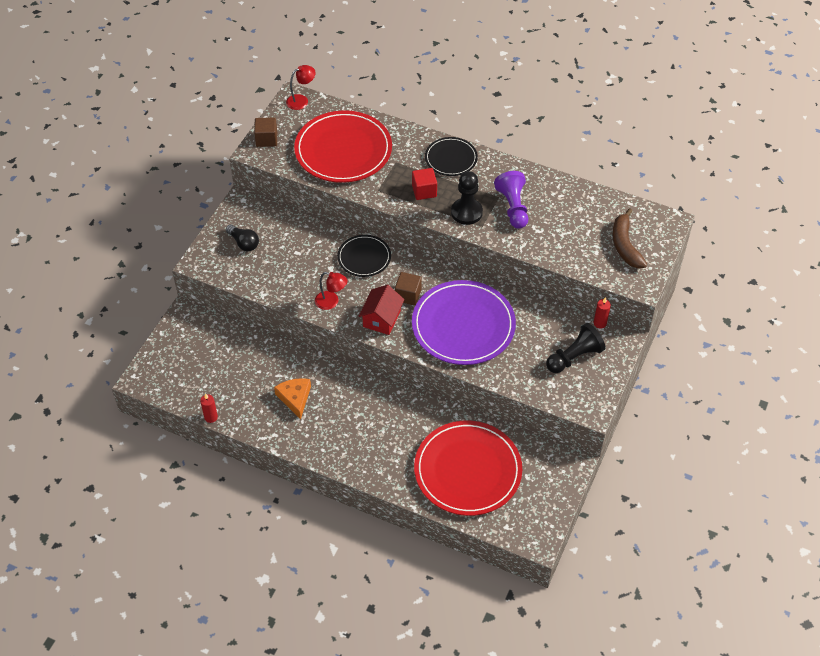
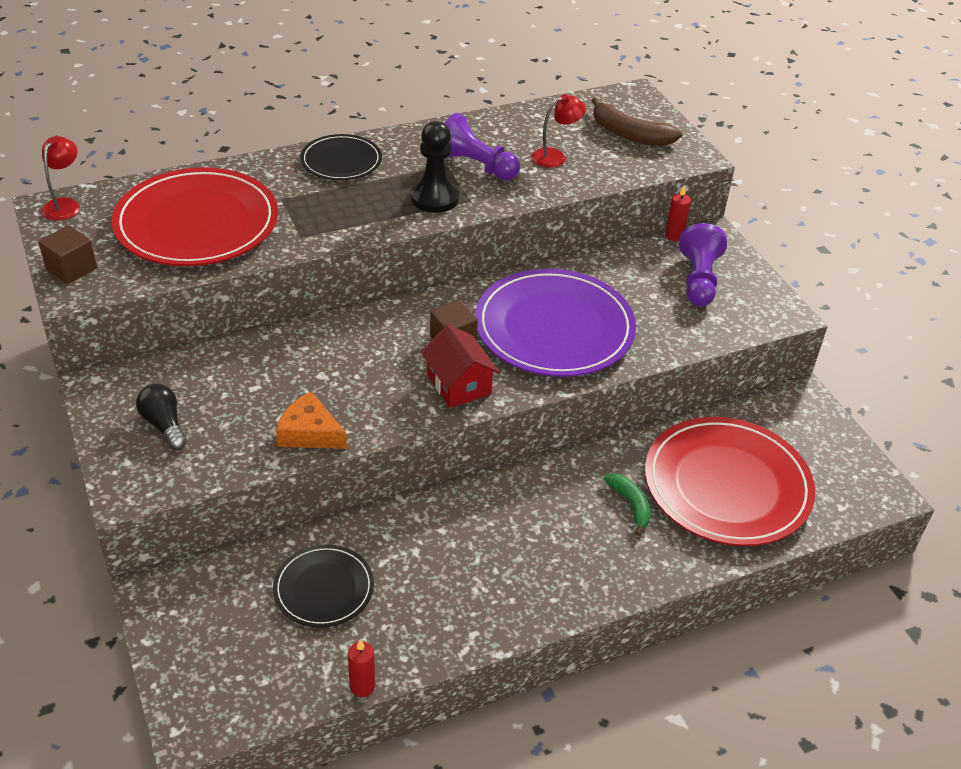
camera: 50 degrees left, 10 degrees down
(244, 243) = (164, 425): black light bulb -> black light bulb turned 120 degrees counterclockwise
(295, 398) = (440, 571): orange cheese -> orange cheese (309, 432)
(331, 302) = (374, 409): red lamp -> red lamp (555, 156)
(364, 257) = (347, 338): black plate -> black plate (324, 588)
(411, 440) = (630, 505): none -> green banana
(424, 191) = (357, 206): red cube -> none
(574, 357) = (698, 280): black pawn -> purple pawn

